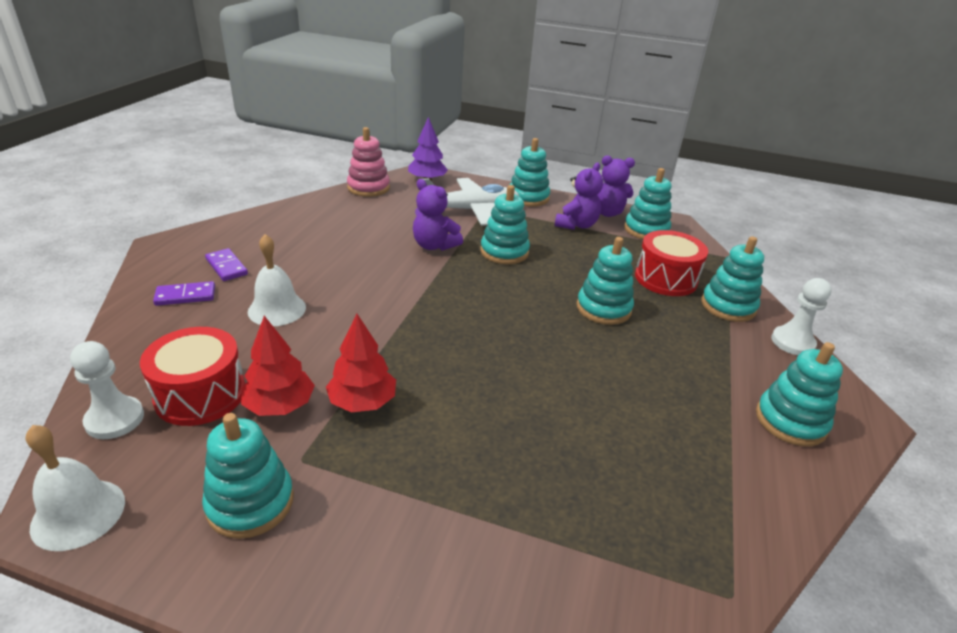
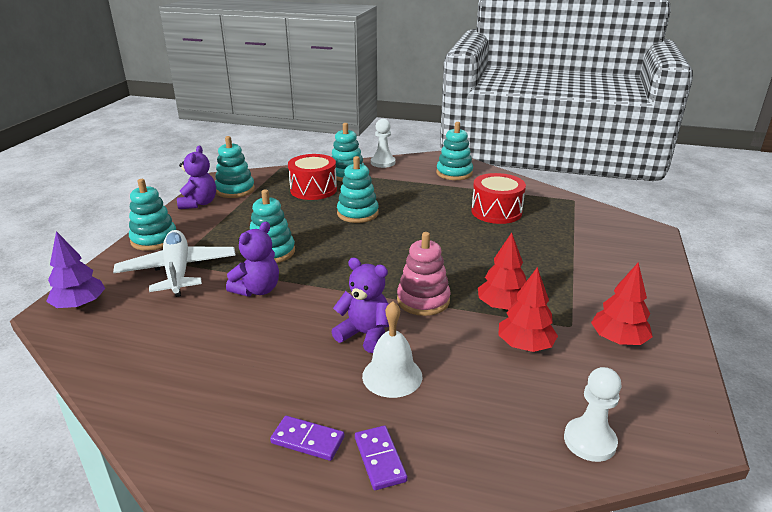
camera: 90 degrees left, 5 degrees down
(78, 513) = (684, 422): white bell -> none
(200, 394) = (533, 394): red drum -> red drum (496, 212)
(226, 267) = (307, 440): purple domino -> purple domino turned 60 degrees clockwise
(250, 502) = (618, 340): turquoise stacking toy -> red tree
(368, 188) = (87, 351): pink stacking toy -> pink stacking toy (423, 300)
(576, 225) = (221, 218): purple teddy bear -> purple teddy bear (365, 334)

